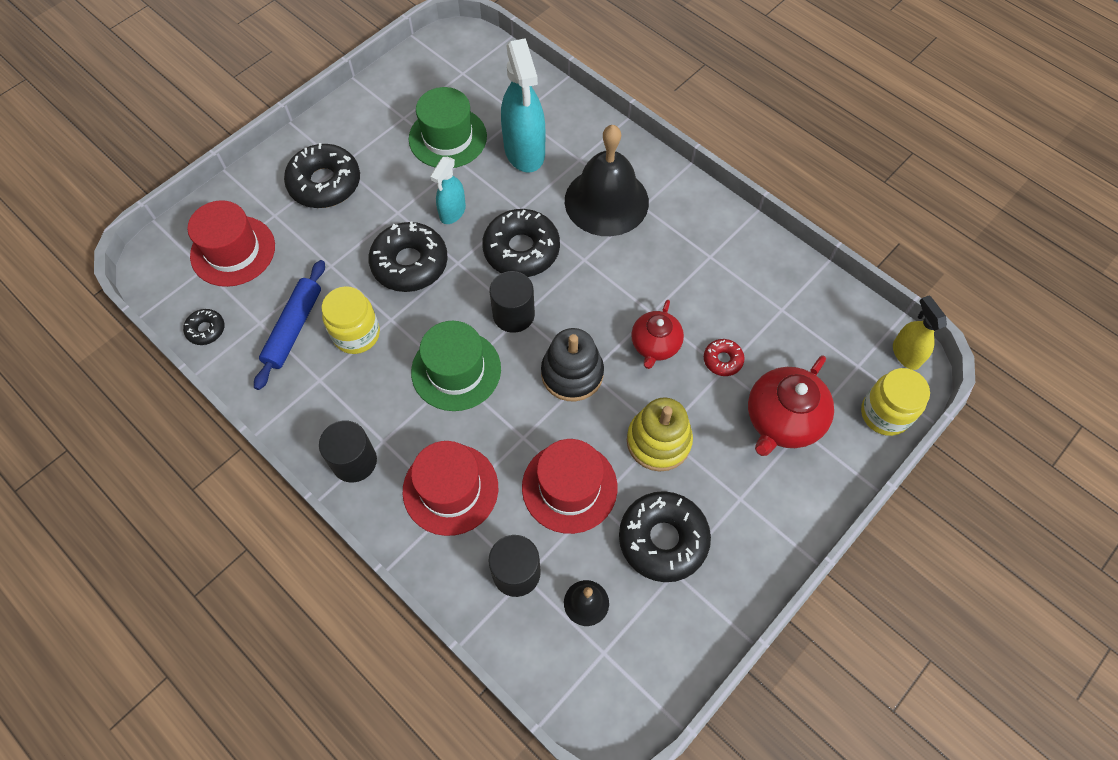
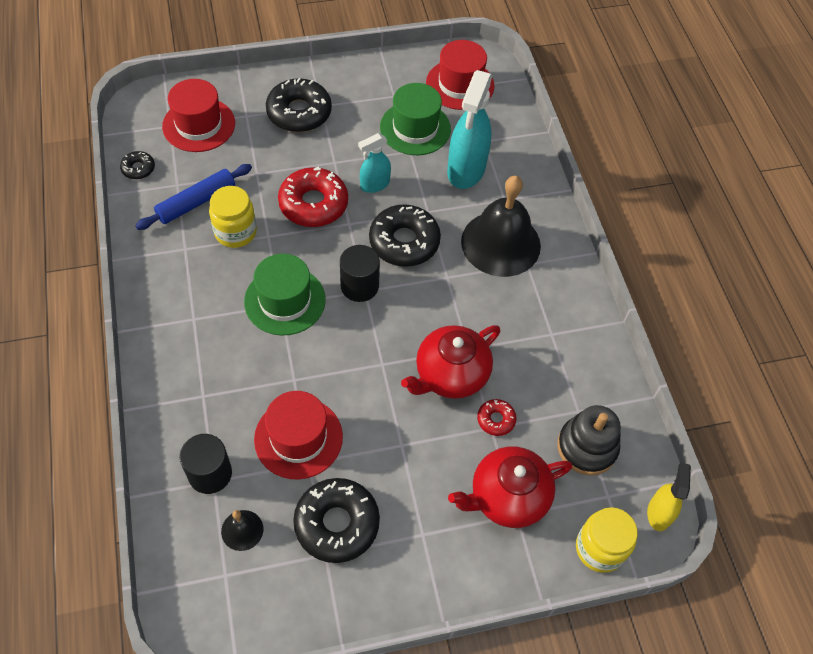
camera: 30 degrees right, 5 degrees down
(354, 461) = (163, 320): black cylinder -> none
(410, 263) = (313, 204): black donut -> red donut
(450, 489) = (212, 383): red hat -> red hat (460, 84)
(572, 373) = (368, 356): black stacking toy -> black stacking toy (587, 447)
(655, 345) = (450, 374): red teapot -> red teapot, size x1.54
(658, 441) = (393, 448): yellow stacking toy -> none

